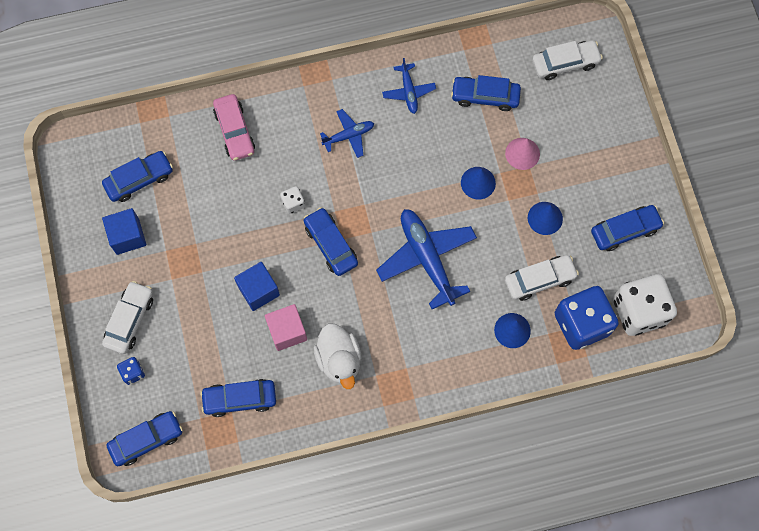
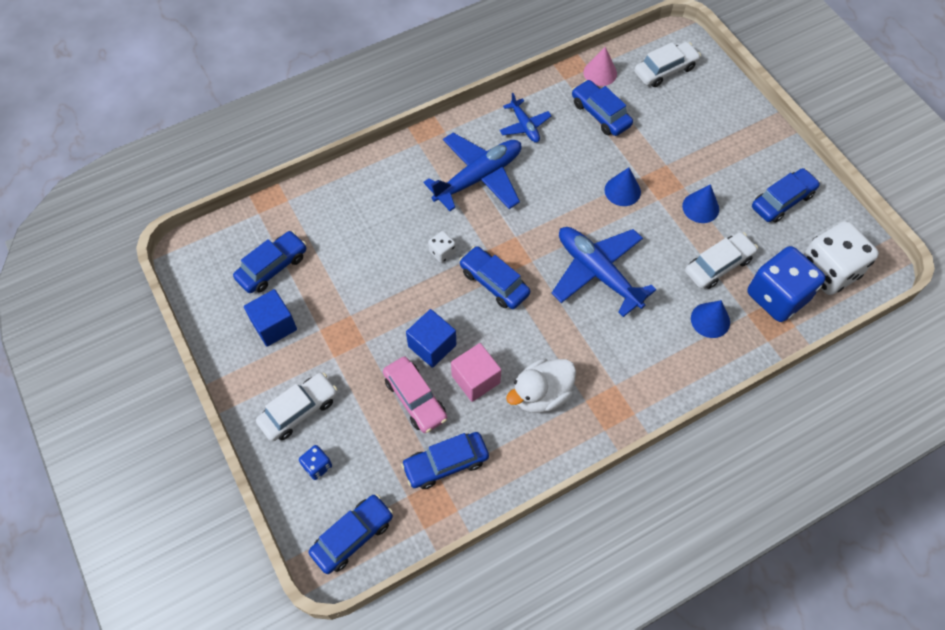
camera: 15 degrees left, 10 degrees down
(130, 320) = (299, 410): white car -> white car turned 45 degrees clockwise
(234, 131) = (360, 199): pink car -> pink car (415, 398)
(339, 360) = (541, 394): white duck -> white duck turned 90 degrees clockwise
(348, 136) = (478, 177): blue plane -> blue plane, size x1.88
(485, 96) = (600, 114): blue car -> blue car turned 60 degrees clockwise
(522, 153) = (655, 155): pink cone -> pink cone (600, 73)

